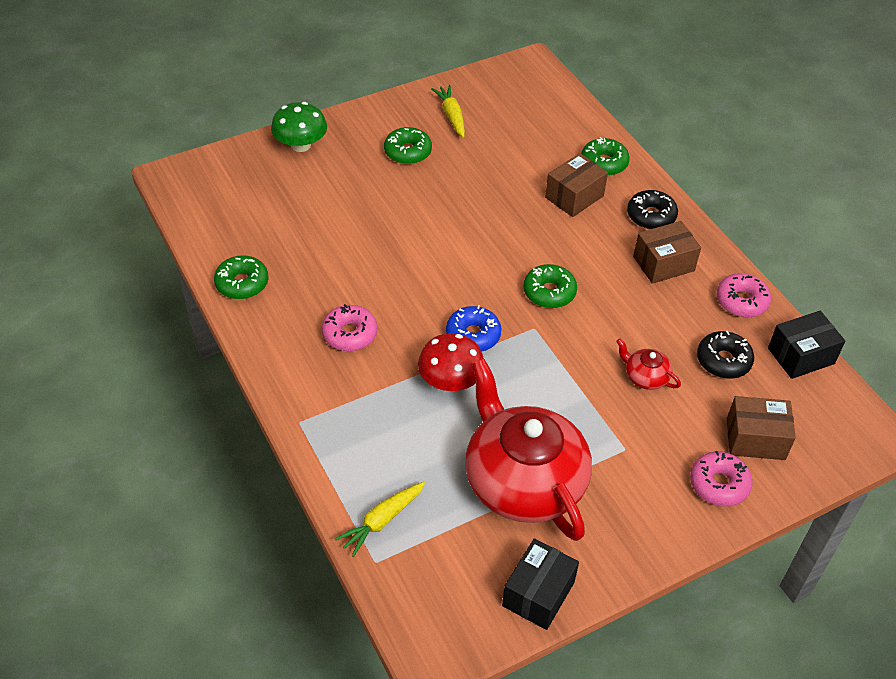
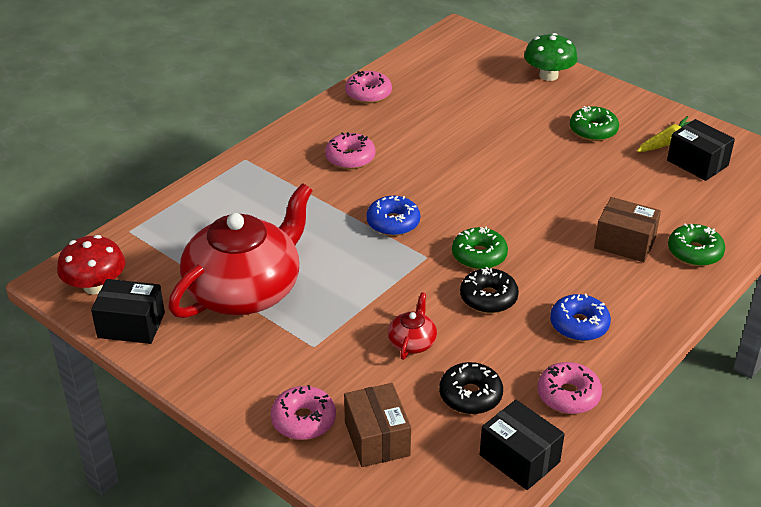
camera: 70 degrees right, 10 degrees down
(242, 283) = (368, 94): green donut -> pink donut
(382, 521) = (168, 224): yellow carrot -> none
(450, 381) = (332, 223): red mushroom -> red mushroom (95, 286)
(490, 112) = (697, 163): none -> black box
(651, 216) = (643, 302): black donut -> black donut (488, 298)
(663, 264) = (579, 325): brown box -> blue donut

